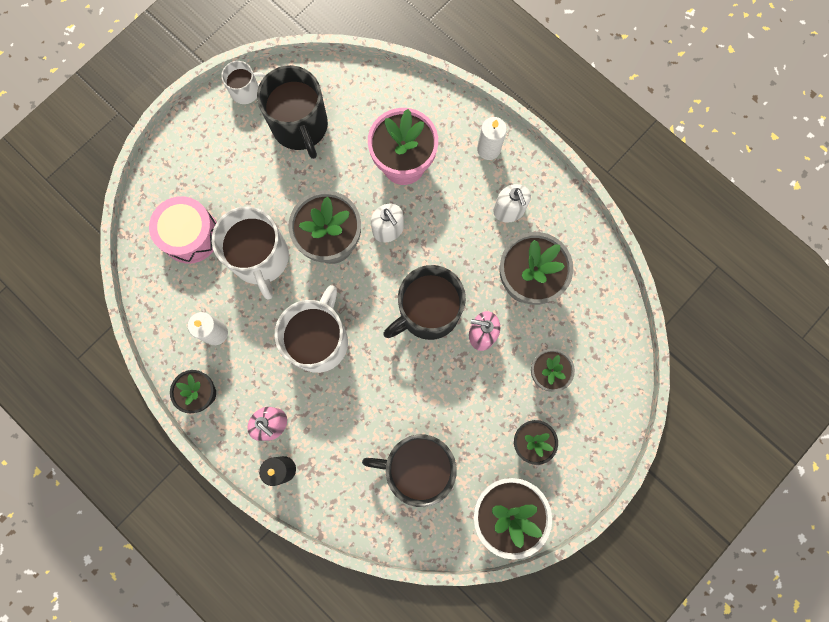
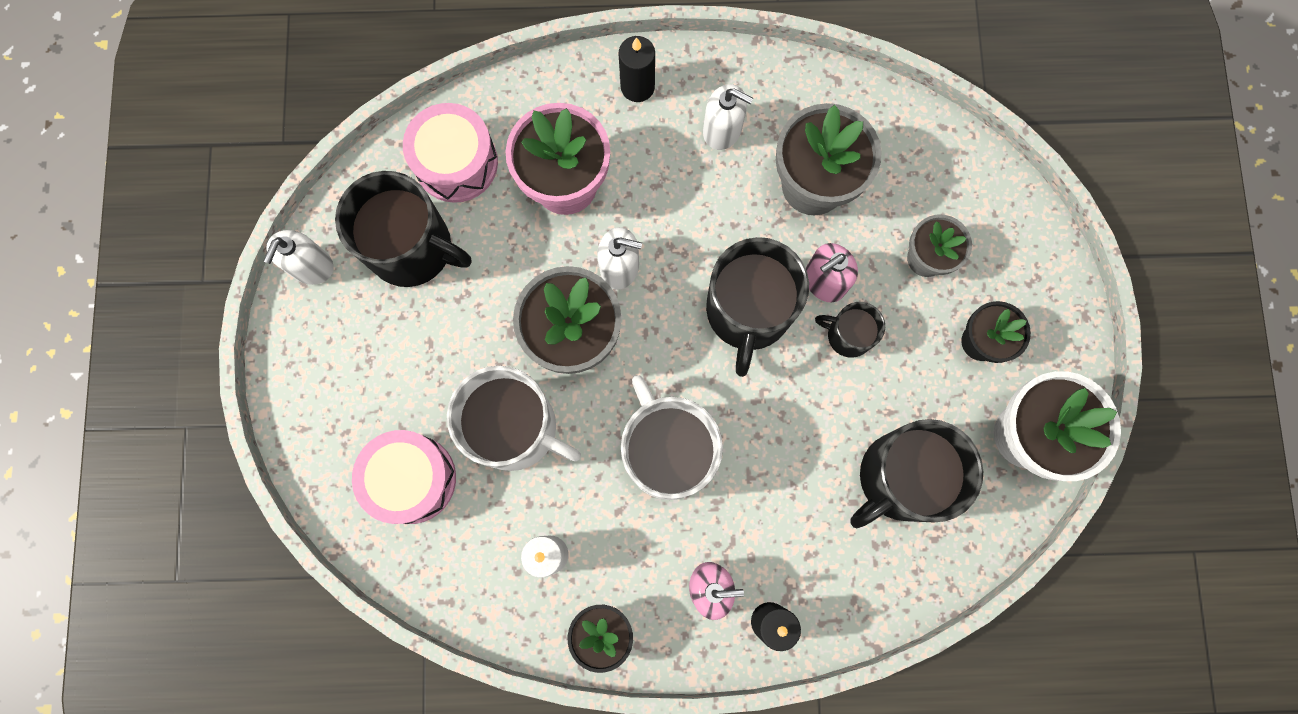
camera: 45 degrees left, 0 degrees up
(246, 91) = (311, 266): white mug -> white soap dispenser
(362, 104) = (456, 163): none -> pink drum
(465, 372) = (848, 335): none -> black mug
(488, 149) = (637, 87): white candle -> black candle

